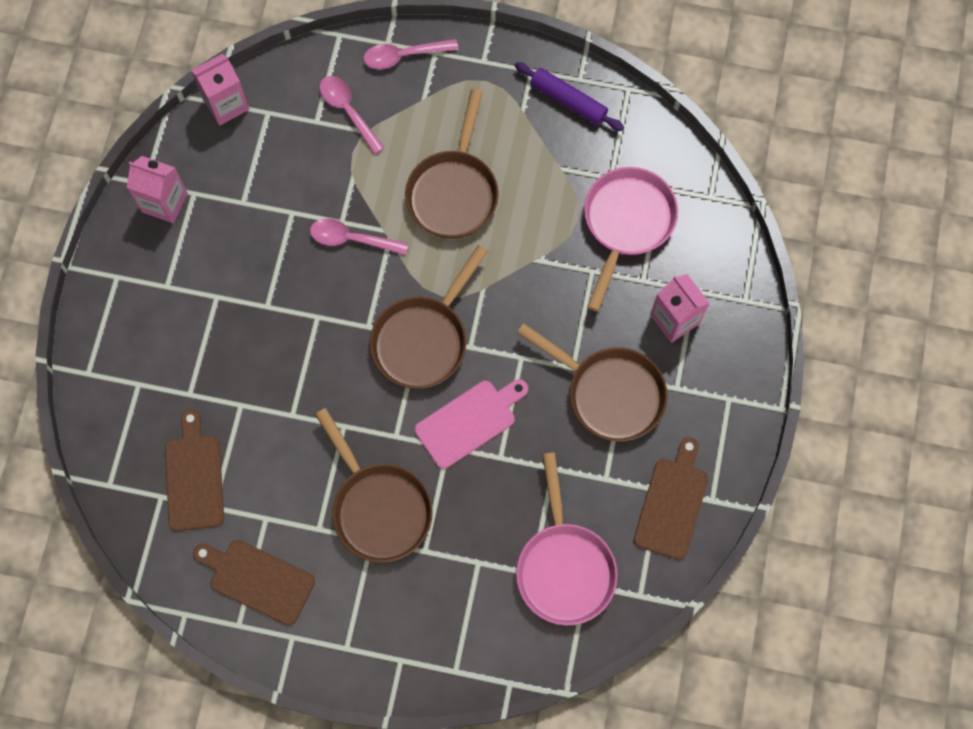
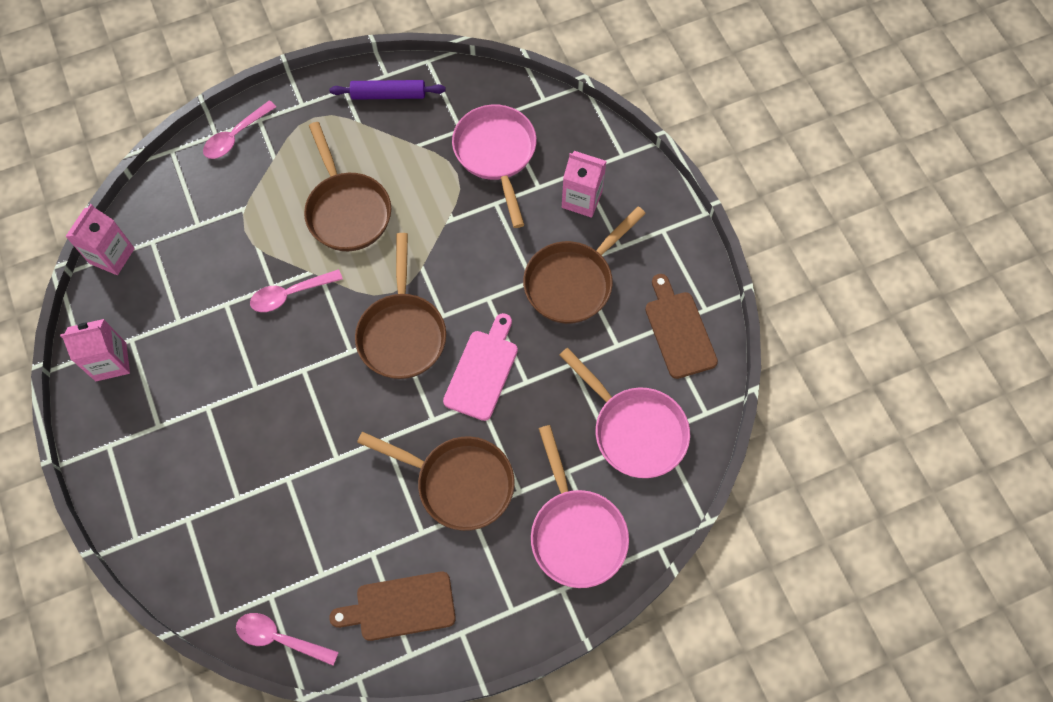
camera: 35 degrees left, 5 degrees down
(194, 477) = (288, 561): brown cutting board -> none
(348, 111) = (219, 202): pink spoon -> pink spoon (280, 638)
(447, 620) = (576, 532): none -> pink pan
(609, 393) = (573, 282): brown pan -> brown pan turned 135 degrees clockwise

